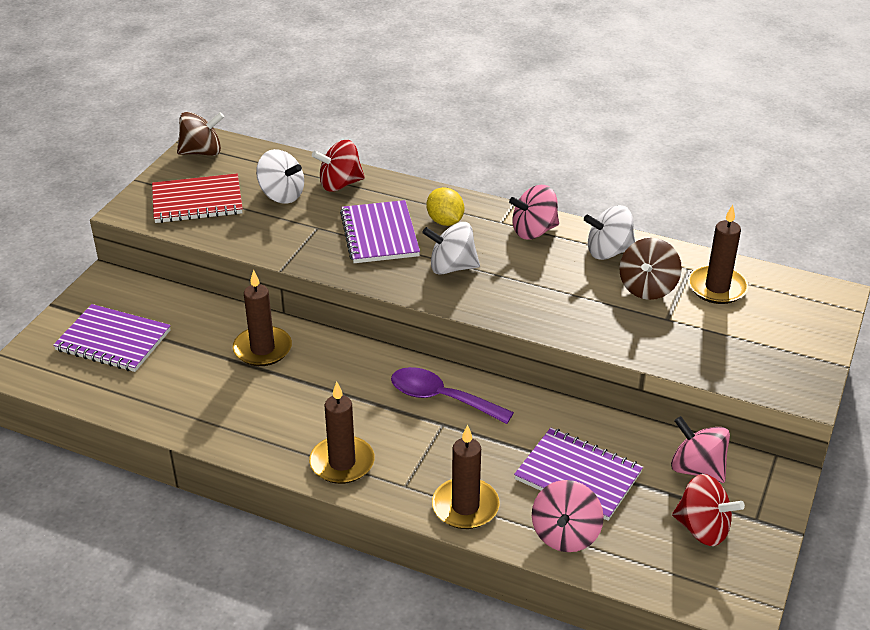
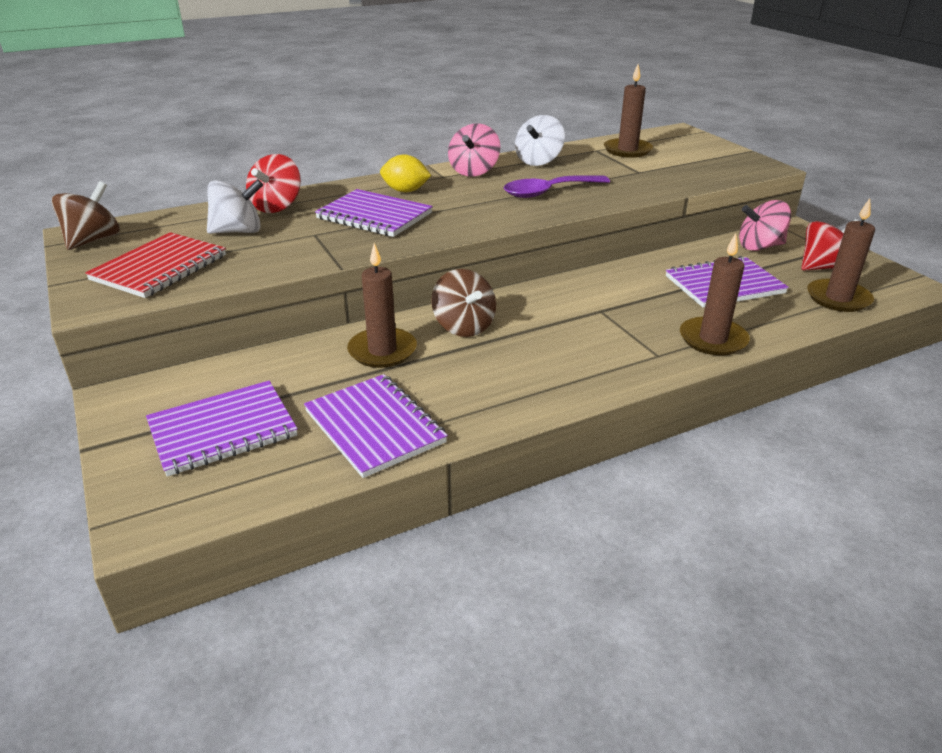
camera: 50 degrees left, 5 degrees down
(174, 397) = (374, 427): none -> purple notebook
(342, 463) = (593, 372): brown candle -> brown candle (838, 298)
(441, 398) = (569, 299): purple spoon -> purple spoon (548, 192)
(451, 267) = (466, 208): white spinning top -> none
(565, 535) = (785, 314): pink spinning top -> none
(647, 288) = (597, 165): brown spinning top -> brown spinning top (464, 326)

